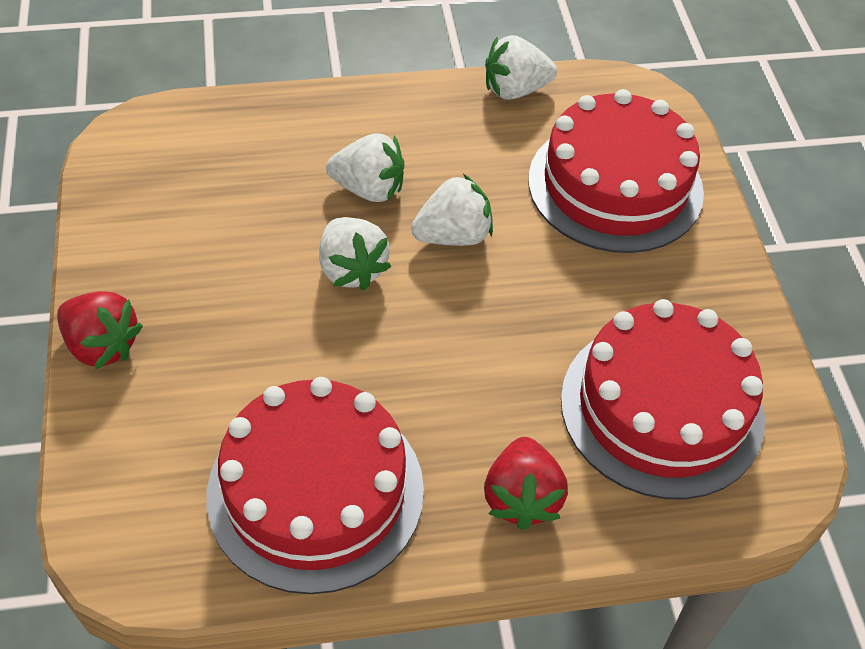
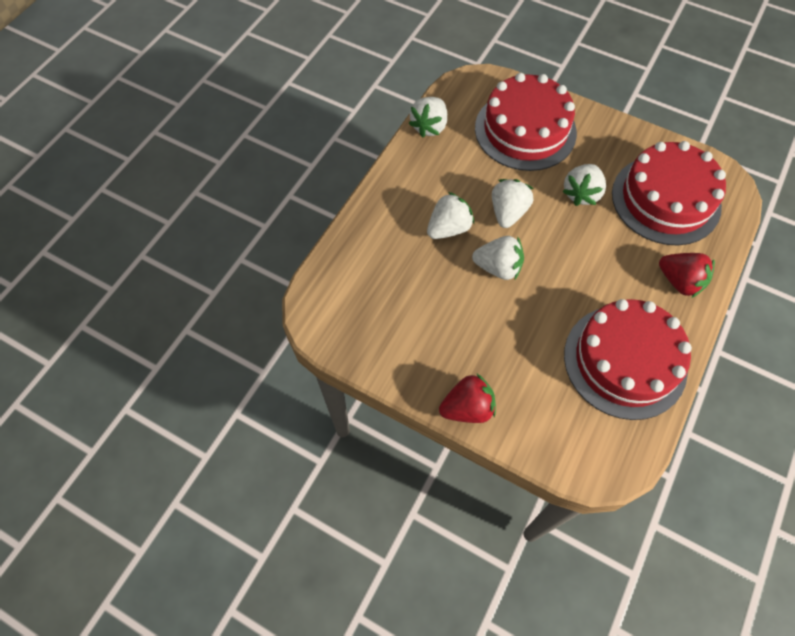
camera: 50 degrees left, 10 degrees up
(567, 300) = (581, 194): none -> white strawberry

